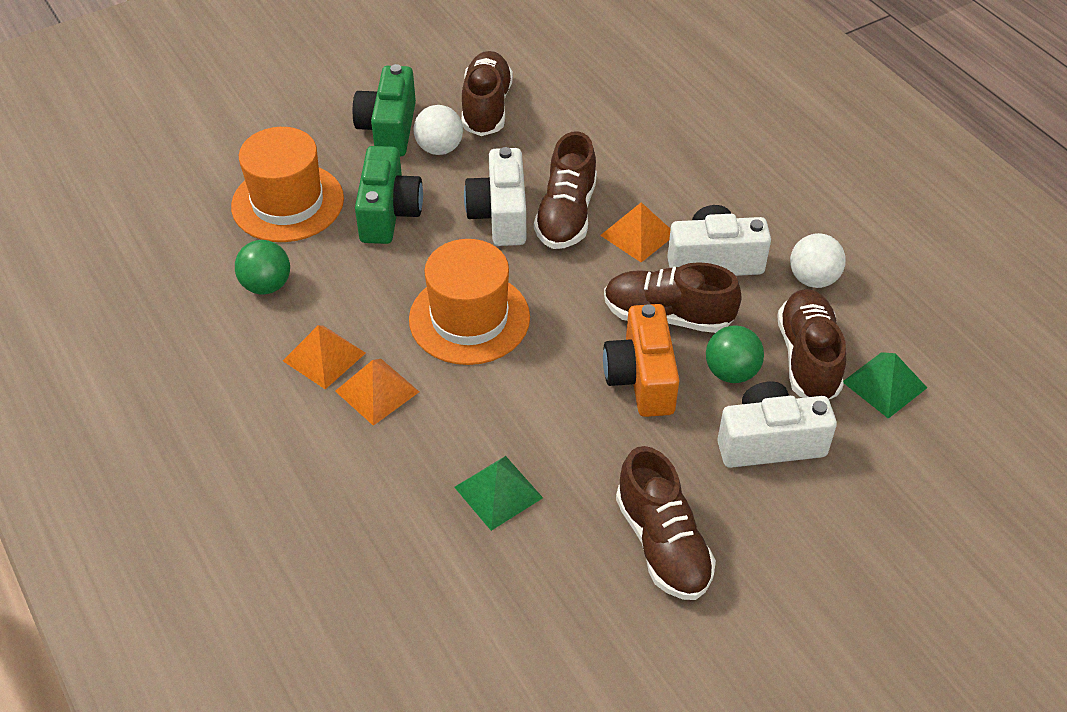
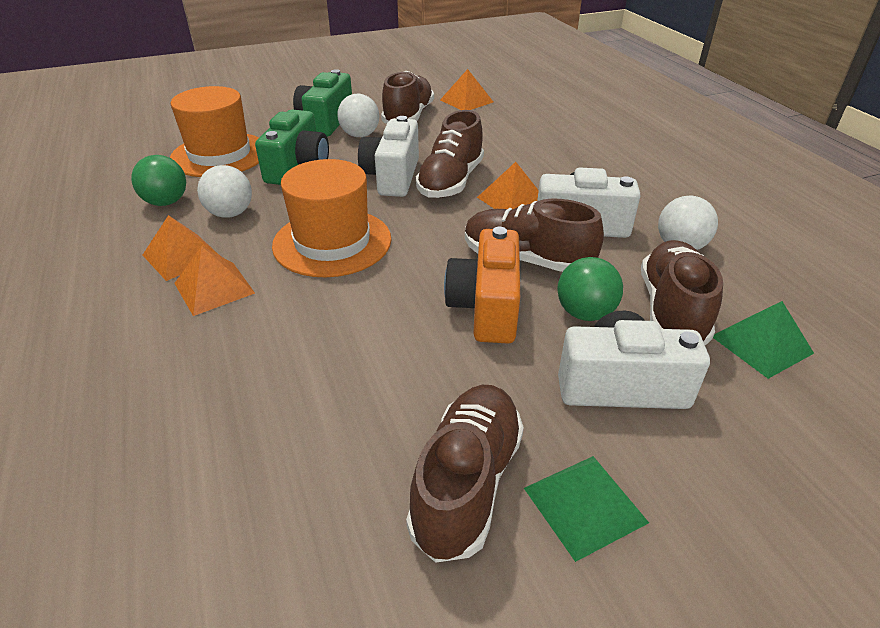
camera: 10 degrees right, 10 degrees down
(345, 293) = (230, 213): none -> white ball
(498, 492) = (290, 396): green pyramid -> green pyramid (585, 505)
(549, 68) = (466, 101): none -> orange pyramid
(662, 544) = (467, 483): brown shoe -> brown shoe turned 150 degrees counterclockwise

